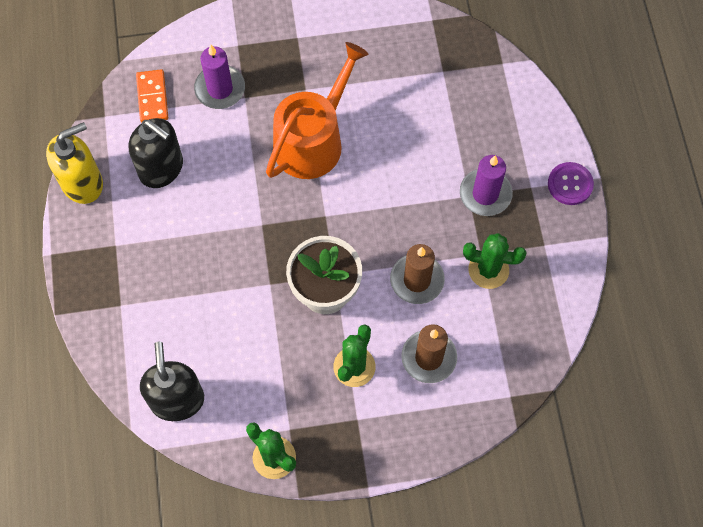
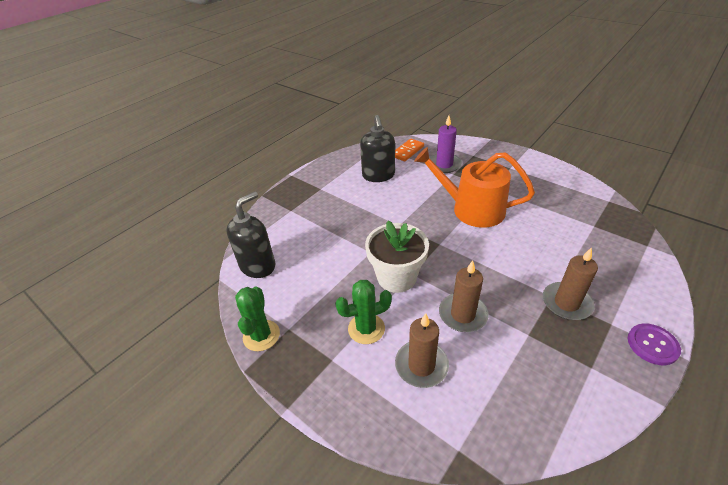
camera: 50 degrees right, 25 degrees down
(83, 183) = (338, 161): yellow soap dispenser -> none
(313, 140) = (471, 209): orange watering can -> orange watering can turned 150 degrees counterclockwise
(485, 194) = (566, 303): purple candle -> brown candle
(488, 270) = (525, 348): green cactus -> none

